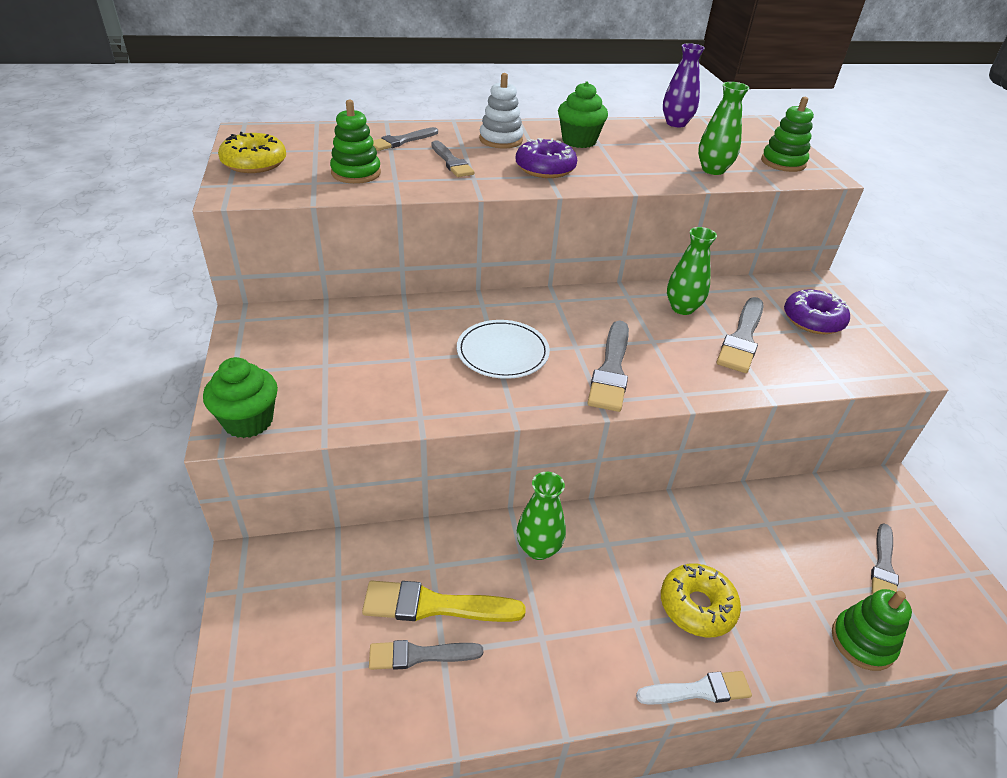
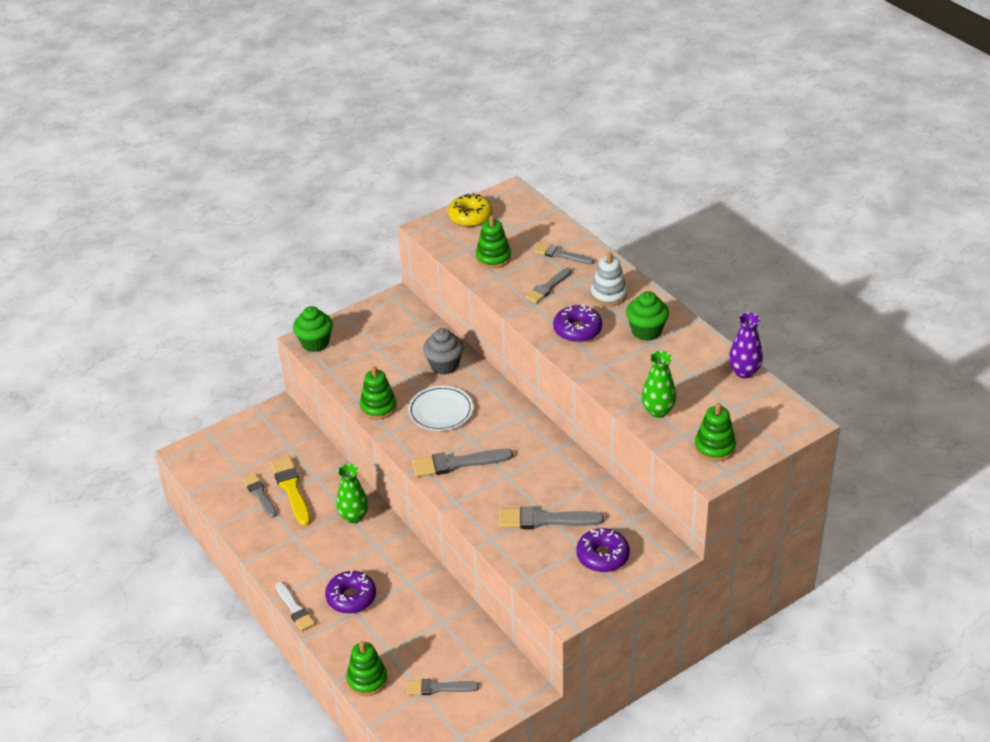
camera: 70 degrees right, 0 degrees up
(418, 323) = (444, 365): none -> grey cupcake
(451, 402) = (378, 407): none -> green stacking toy
(682, 308) = (561, 481): green vase -> none
(697, 606) = (351, 597): yellow donut -> purple donut

